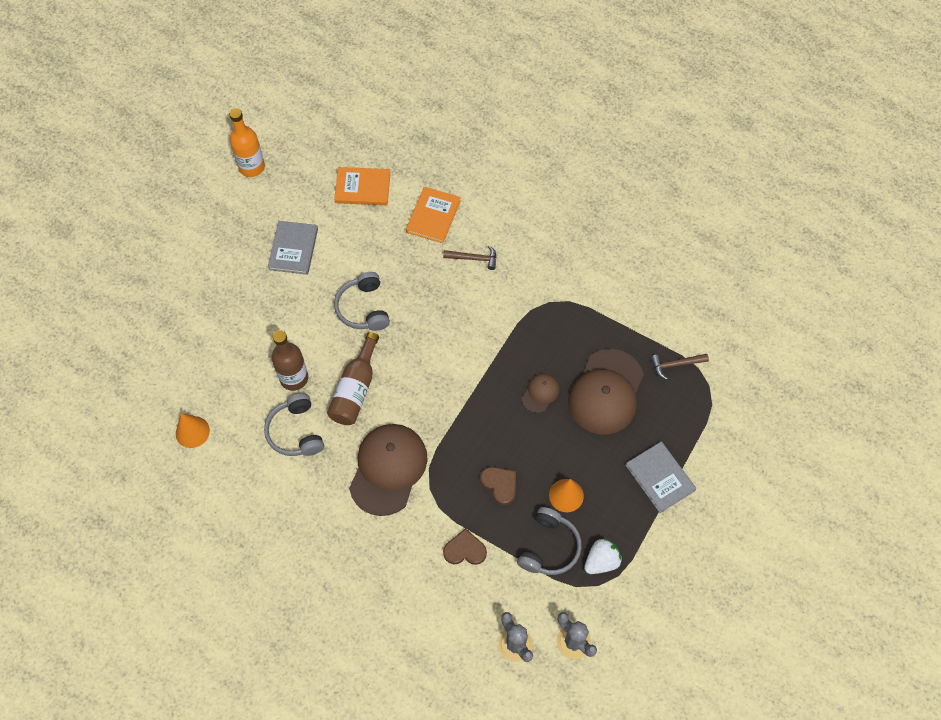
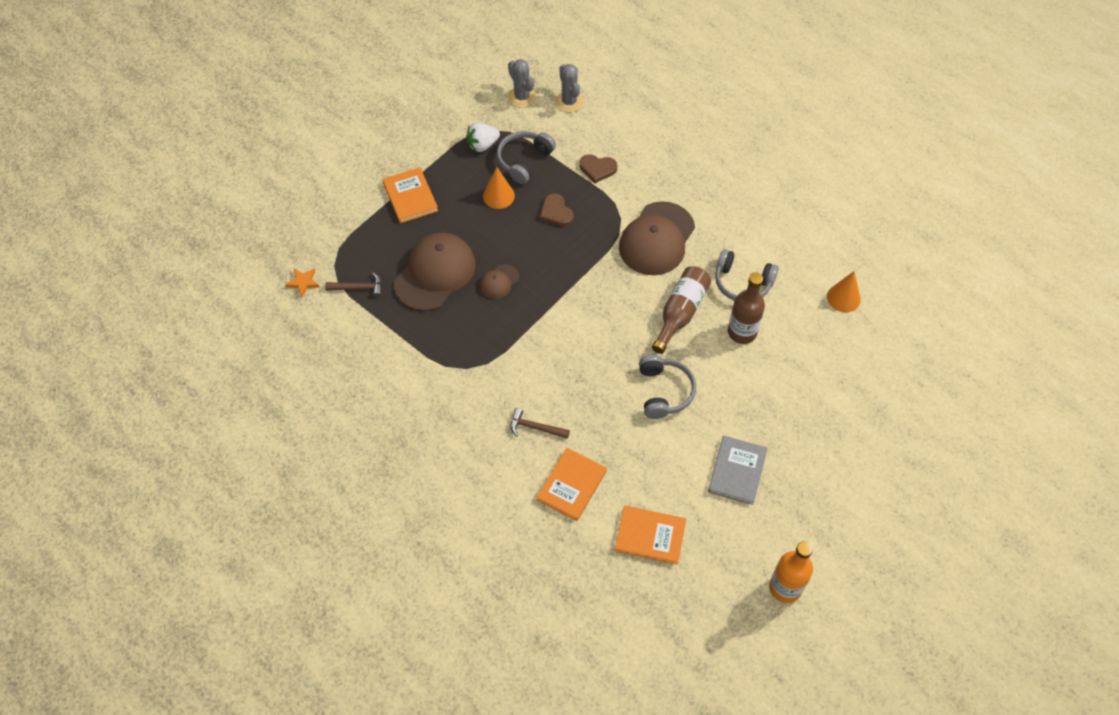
camera: 170 degrees left, 5 degrees down
(295, 432) = (742, 283): grey headphones -> grey headphones turned 120 degrees clockwise
(660, 478) = (410, 197): grey book -> orange book
(731, 361) = (303, 282): none -> orange star

